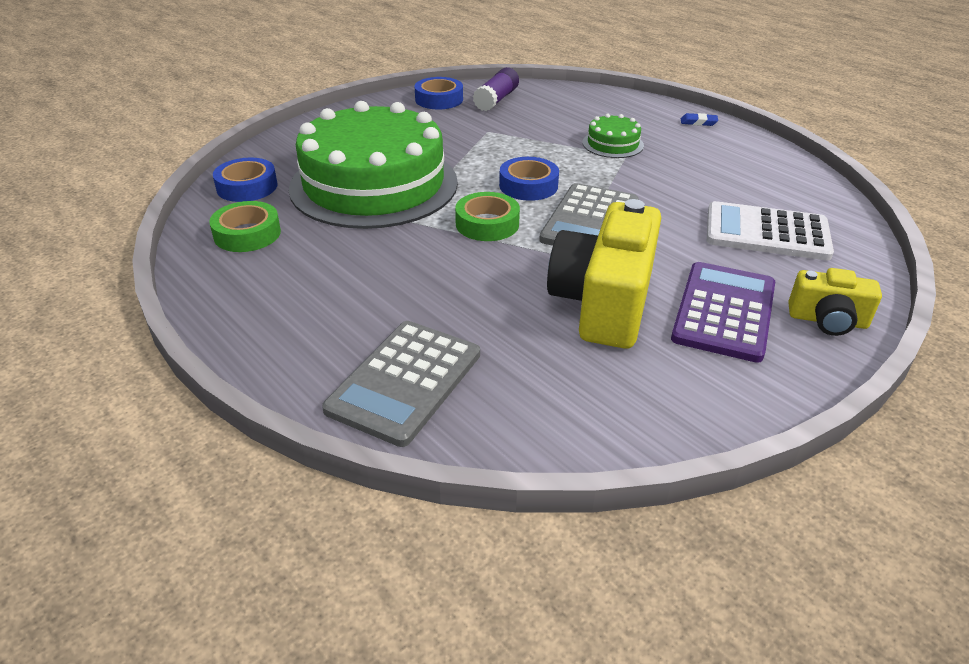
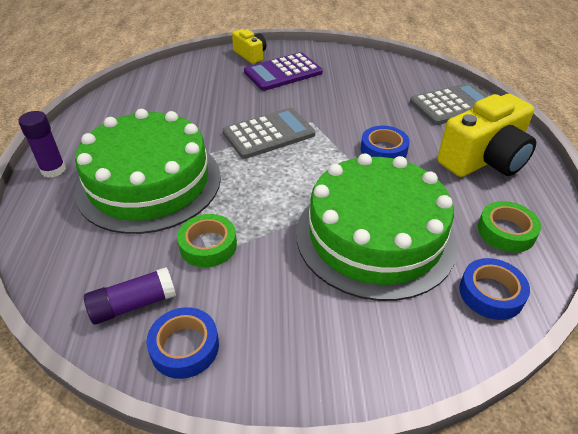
camera: 140 degrees left, 5 degrees up
(487, 224) = (330, 160): green tape -> green tape (208, 245)
(528, 186) = (265, 176): blue tape -> blue tape (383, 150)
(603, 303) = (328, 96): yellow camera -> yellow camera (484, 160)
(613, 144) = (149, 182): green cake -> green cake, size x2.49
(698, 122) = (53, 170): blue eraser -> purple glue stick
(767, 232) = (196, 88): white calculator -> none

